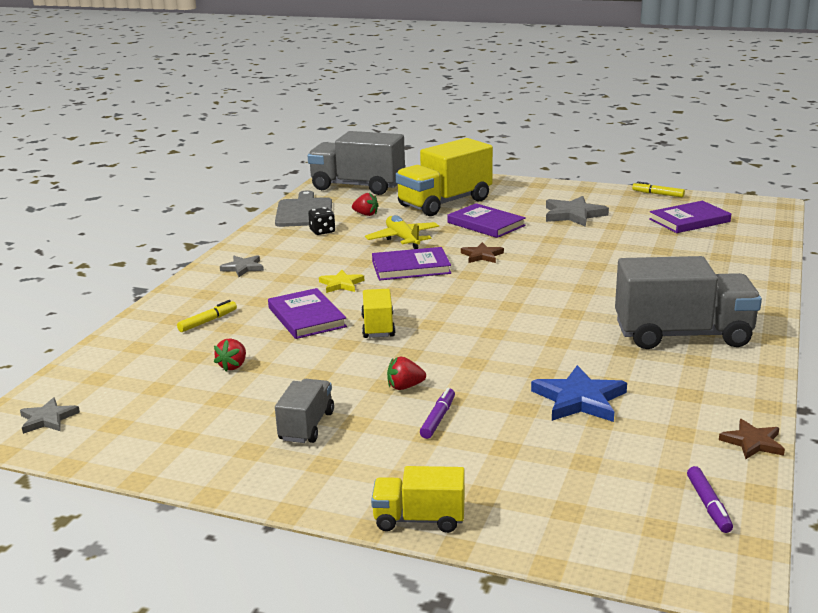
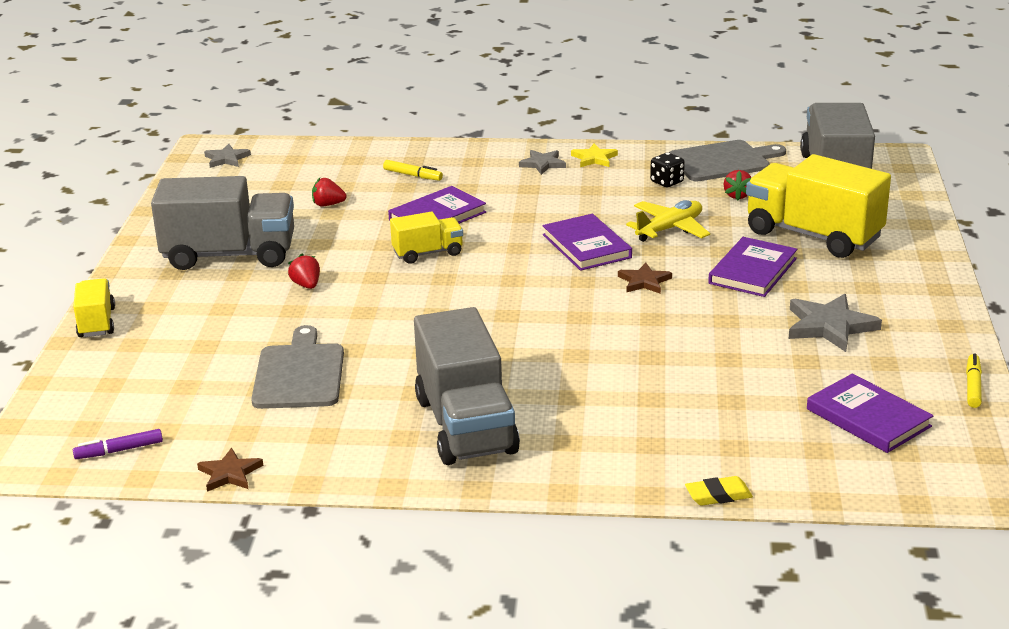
camera: 75 degrees right, 5 degrees up
(306, 426) = (230, 255): grey truck -> grey truck, size x1.94
(341, 284) = (524, 218): yellow star -> yellow star (594, 158)
(438, 418) = (251, 309): purple marker -> none
(579, 399) = (299, 373): blue star -> grey cutting board
(778, 267) = (718, 495): none -> yellow eraser

